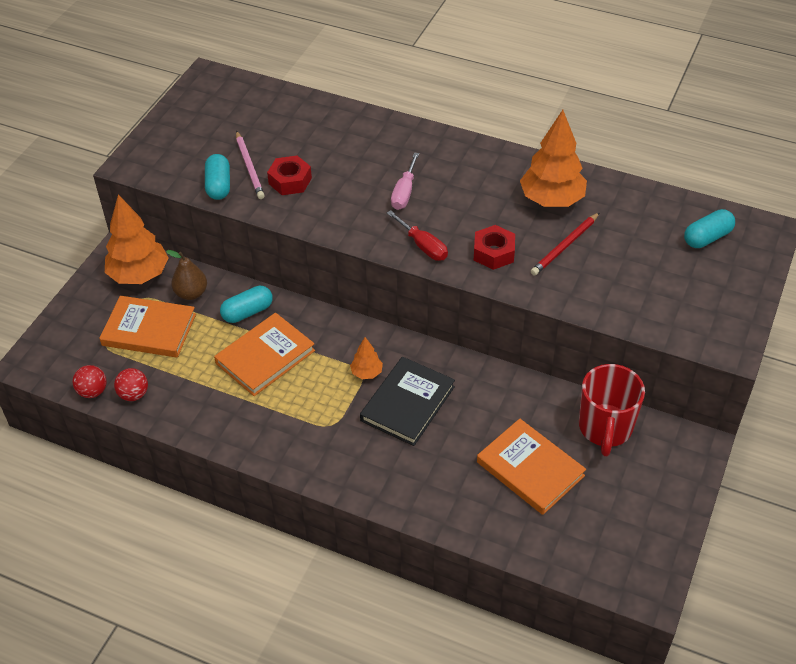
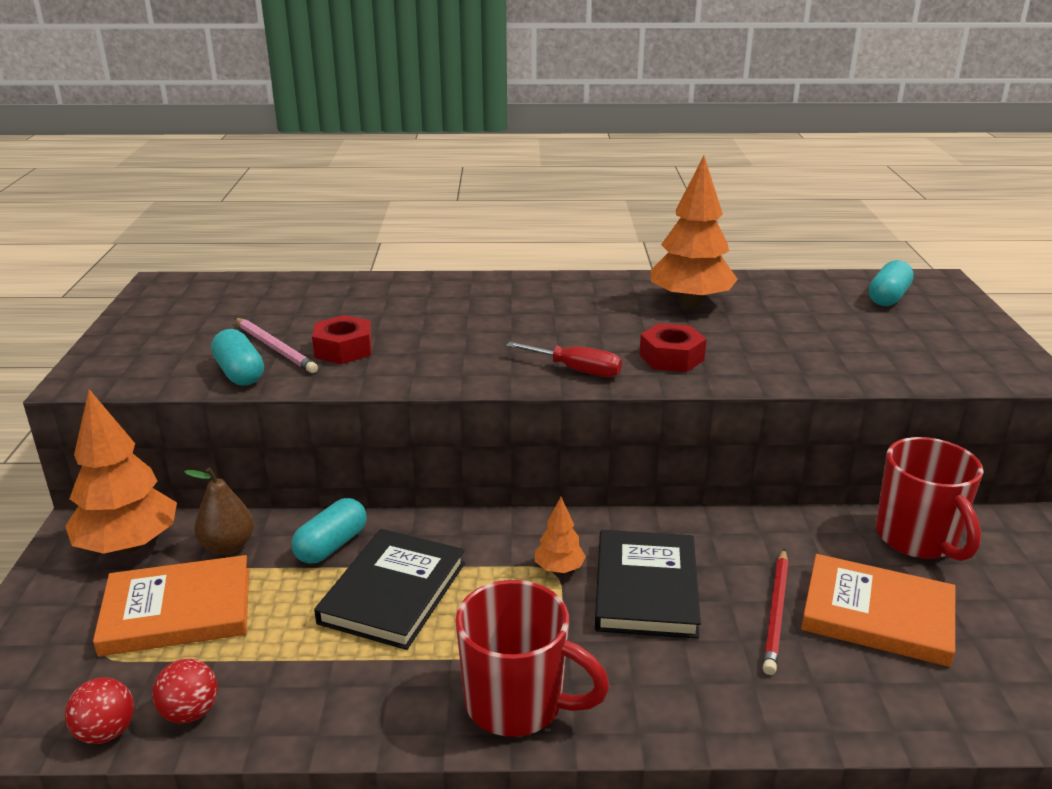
camera: 25 degrees left, 20 degrees down
(265, 357) = (393, 592): orange book -> black book
(292, 448) = (517, 704): none -> red mug
(404, 192) = (507, 330): pink screwdriver -> none
(565, 246) = (748, 334): red pencil -> red pencil (776, 613)

